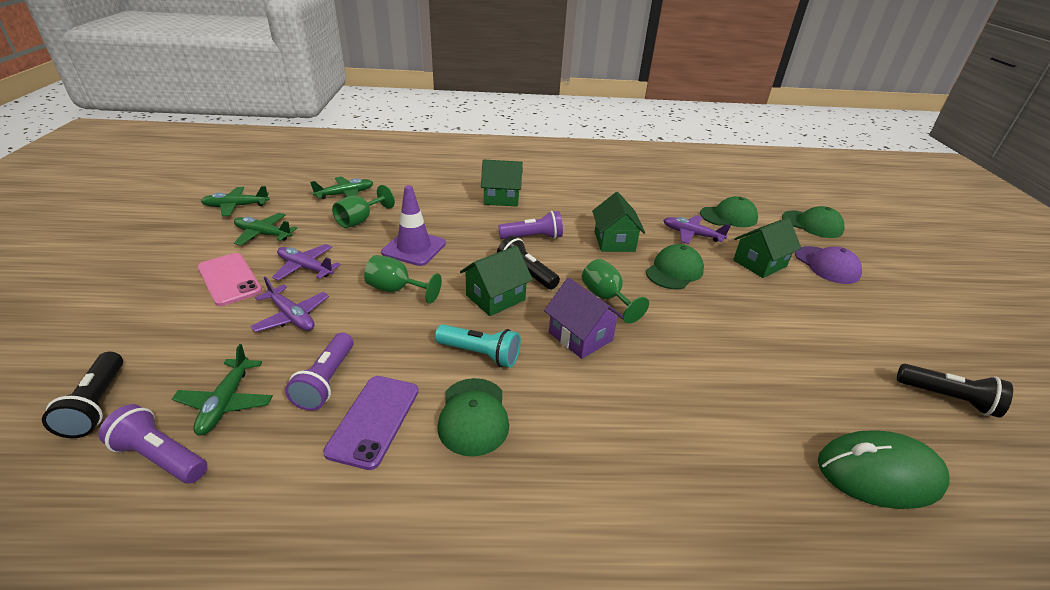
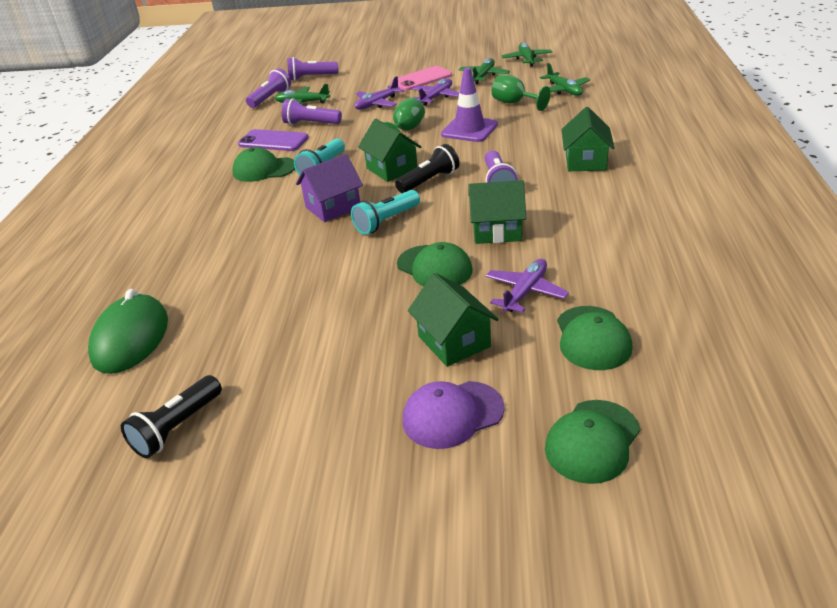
camera: 100 degrees right, 0 degrees up
(97, 405) = (311, 77): black flashlight -> purple flashlight
(606, 298) = (386, 221): green goblet -> turquoise flashlight

